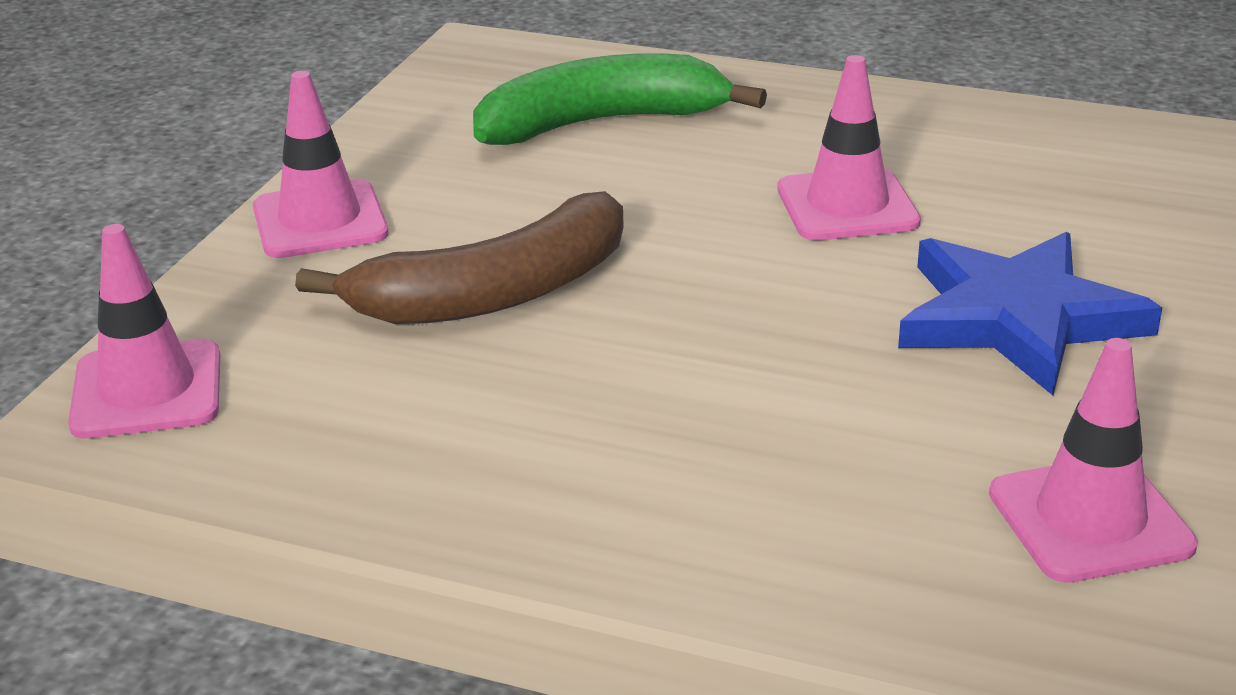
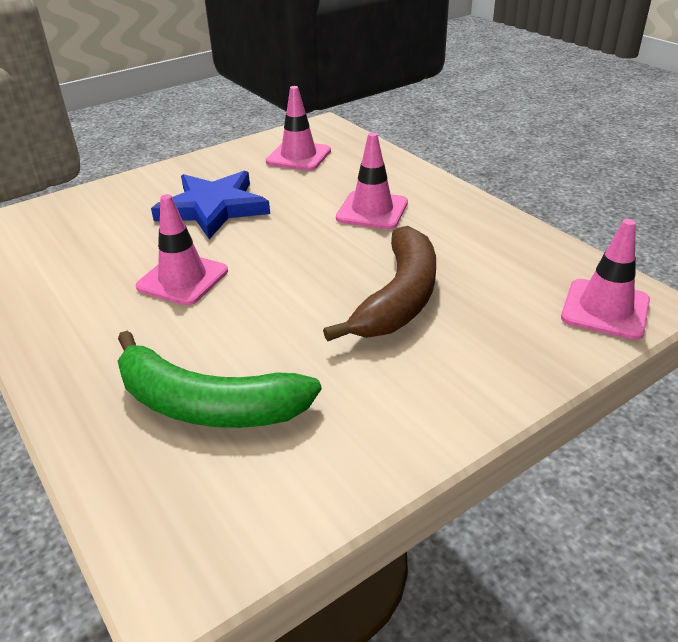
camera: 145 degrees left, 5 degrees up
(320, 221) = (460, 393): pink traffic cone -> pink traffic cone (372, 210)
(495, 293) = (399, 298): brown banana -> brown banana turned 105 degrees clockwise

